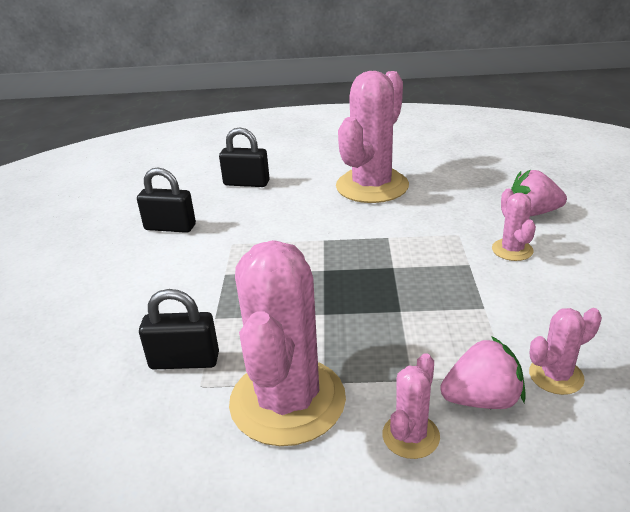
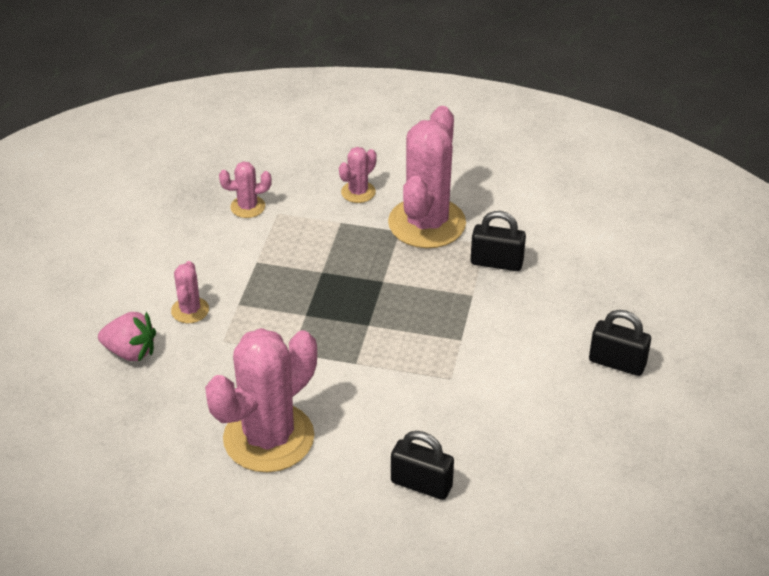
camera: 170 degrees left, 10 degrees up
(170, 227) = (518, 418): black padlock -> black padlock (617, 363)
(482, 399) = (304, 202): pink strawberry -> none

